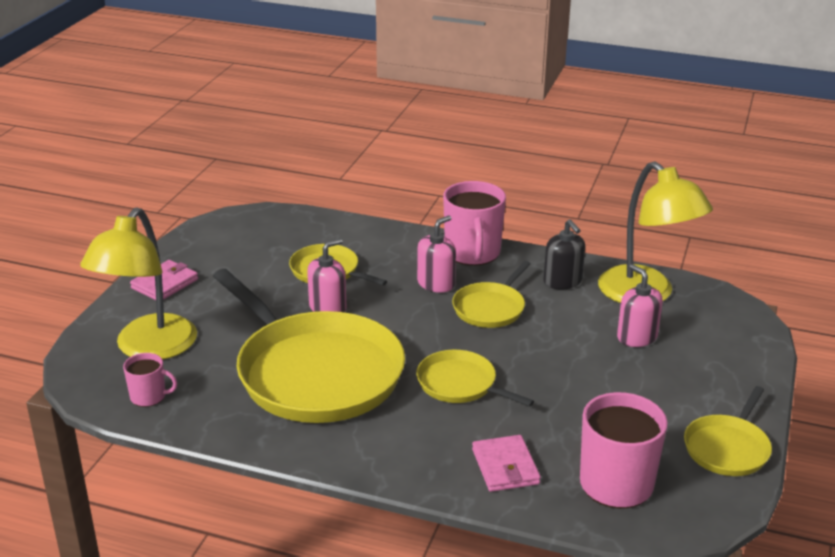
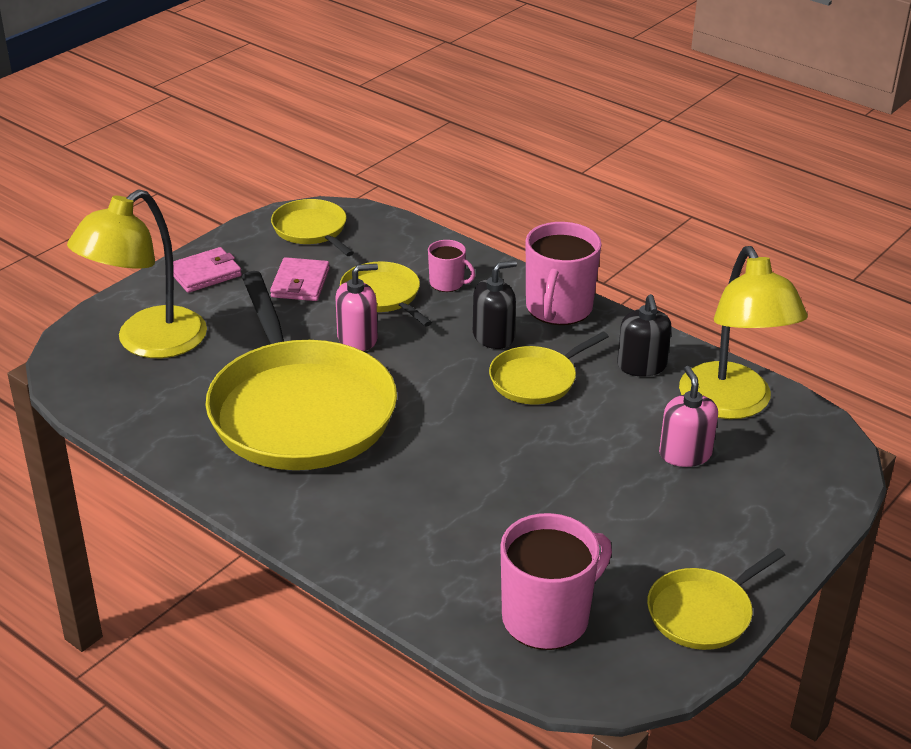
camera: 20 degrees right, 5 degrees up
(149, 396) = (119, 396): pink mug -> pink mug (447, 283)
(436, 283) = (493, 336): pink soap dispenser -> black soap dispenser
(460, 384) = (446, 461): yellow pan -> yellow pan (312, 230)
(505, 466) = (435, 566): pink wallet -> pink wallet (300, 283)

